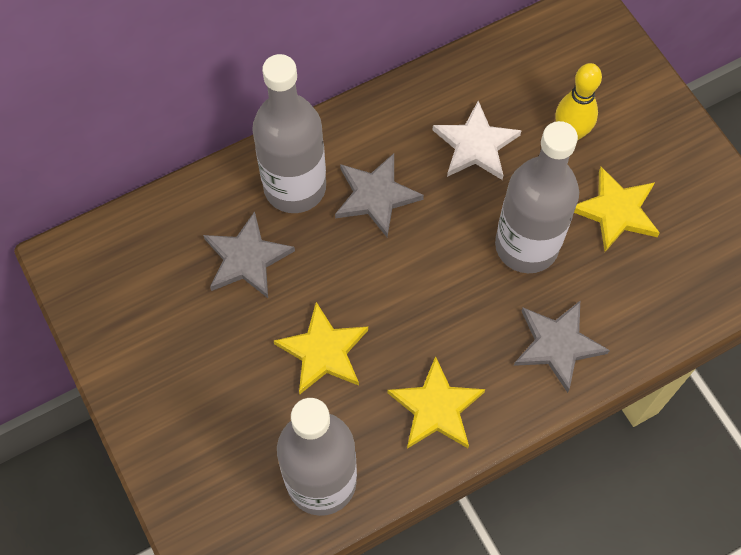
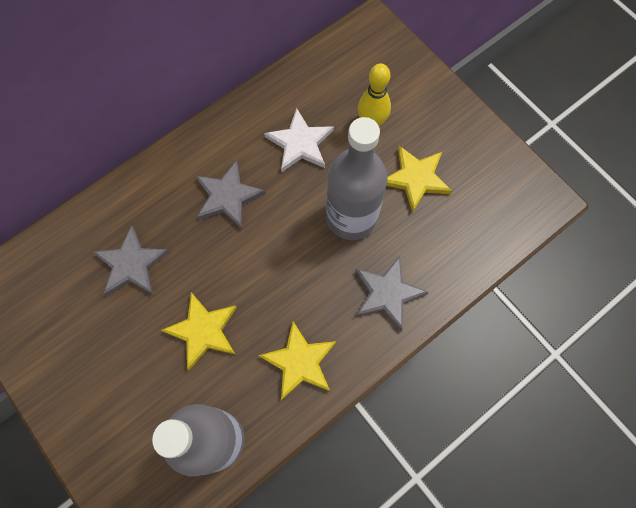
camera: 10 degrees left, 5 degrees up
(295, 187) = (162, 200): grey bottle -> none

